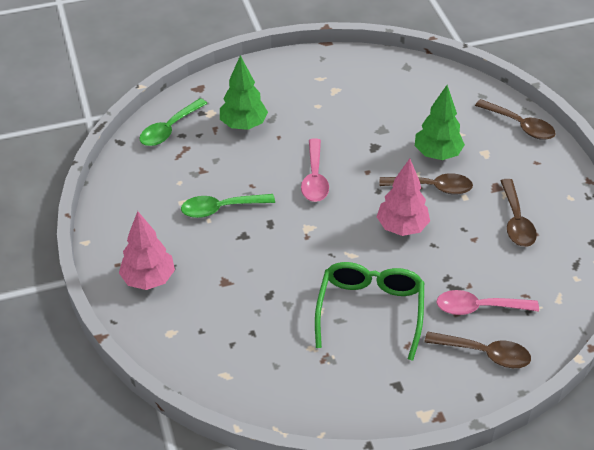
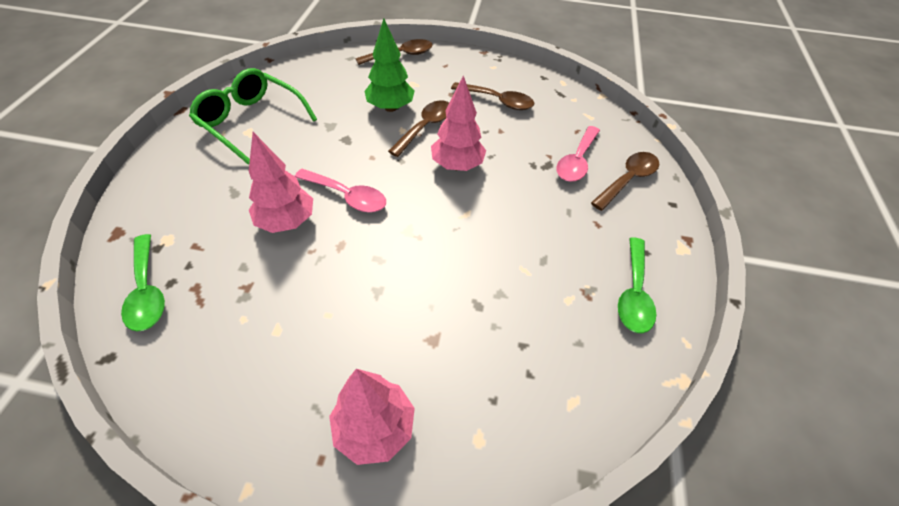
camera: 65 degrees left, 5 degrees up
(221, 208) = (321, 294): green spoon -> green spoon (633, 293)
(243, 125) = (217, 218): green tree -> none
(266, 159) = (287, 222): none -> pink tree
(370, 310) = (544, 231): green glasses -> green glasses (251, 122)

